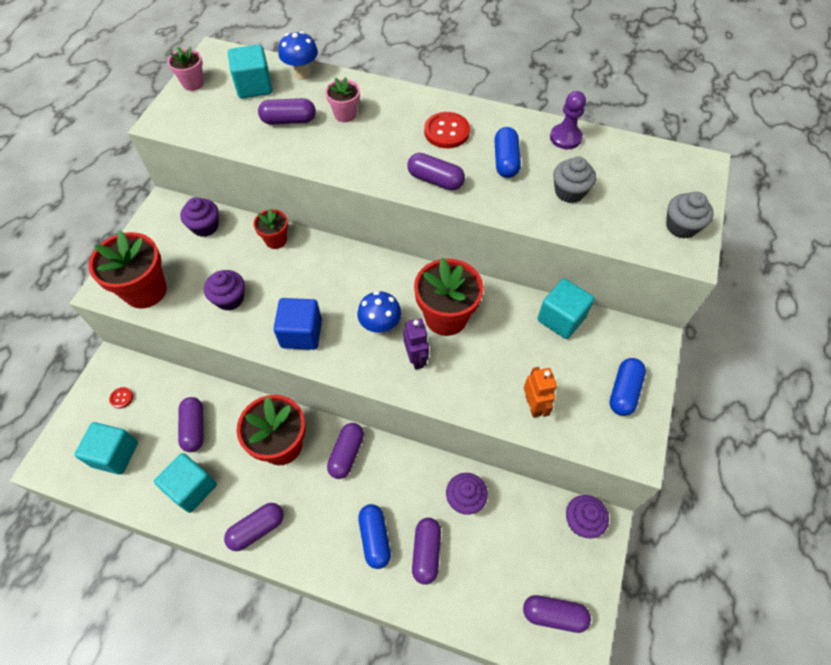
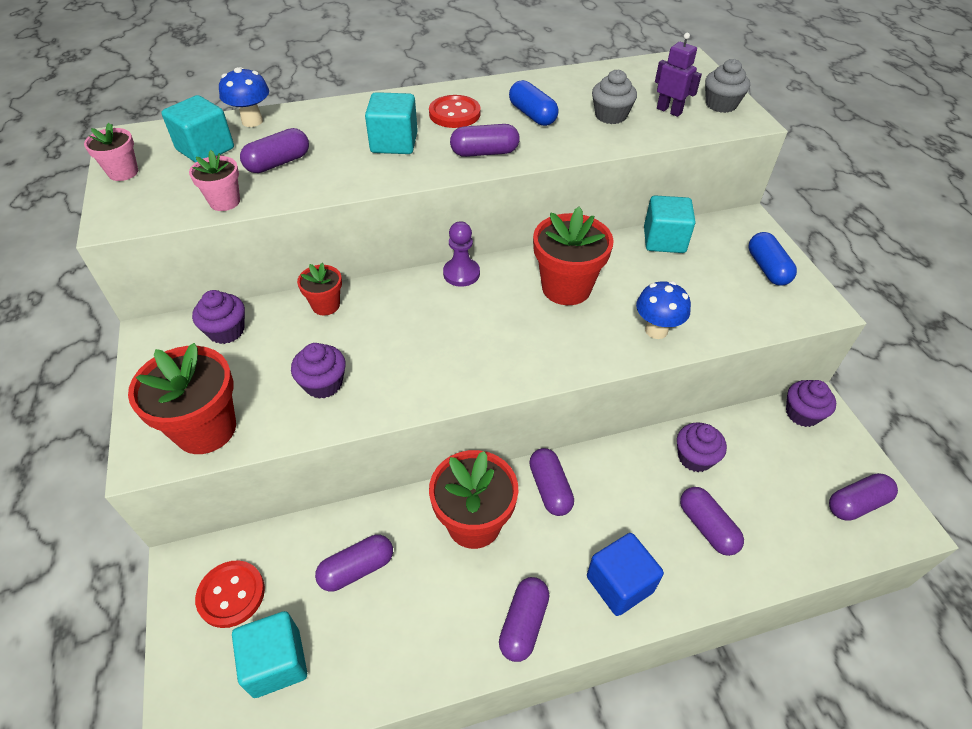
camera: 35 degrees left, 10 degrees down
(121, 398) = (231, 594): red button -> red button, size x1.99
(192, 488) = (410, 633): turquoise cube -> turquoise cube (394, 143)
(194, 428) = (357, 569): purple capsule -> purple capsule turned 75 degrees counterclockwise
(301, 333) = (437, 374): blue cube -> blue cube (619, 584)
(345, 114) = (336, 136): pink flower pot -> pink flower pot (225, 201)
(375, 538) = (649, 547): blue capsule -> none
(380, 327) = (513, 327): blue mushroom -> blue mushroom (656, 330)
(416, 358) = (574, 335): purple robot -> purple robot (669, 111)
(533, 405) = (711, 317): orange robot -> none
(565, 138) = (564, 81): purple pawn -> purple pawn (461, 273)

